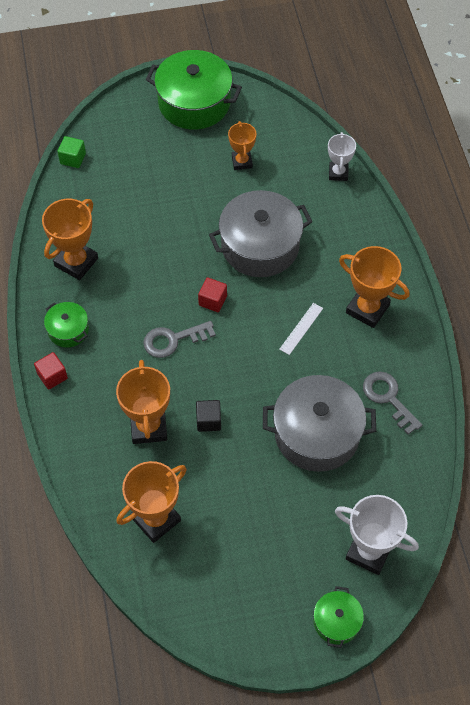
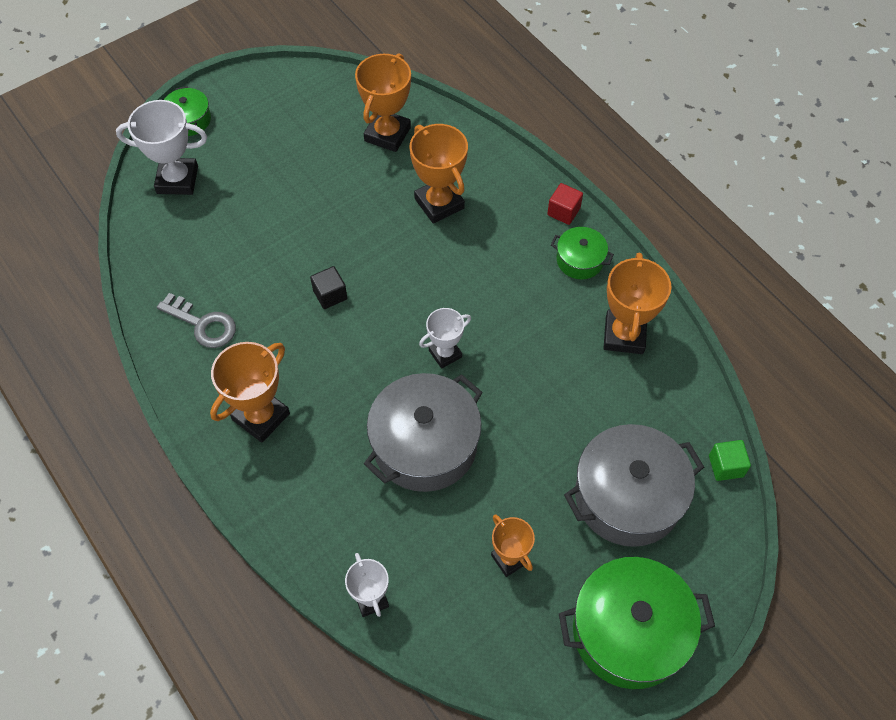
camera: 155 degrees right, 0 degrees up
(173, 340) = (464, 294): grey key -> none
(208, 421) = (383, 231): black cube -> black cube (330, 295)
(212, 300) = (445, 354): red cube -> white trophy
(301, 328) = (329, 362): white ruler -> none
(317, 433) = (267, 261): grey pot -> grey pot (628, 496)
(367, 309) = (261, 416): orange trophy -> orange trophy turned 60 degrees counterclockwise

